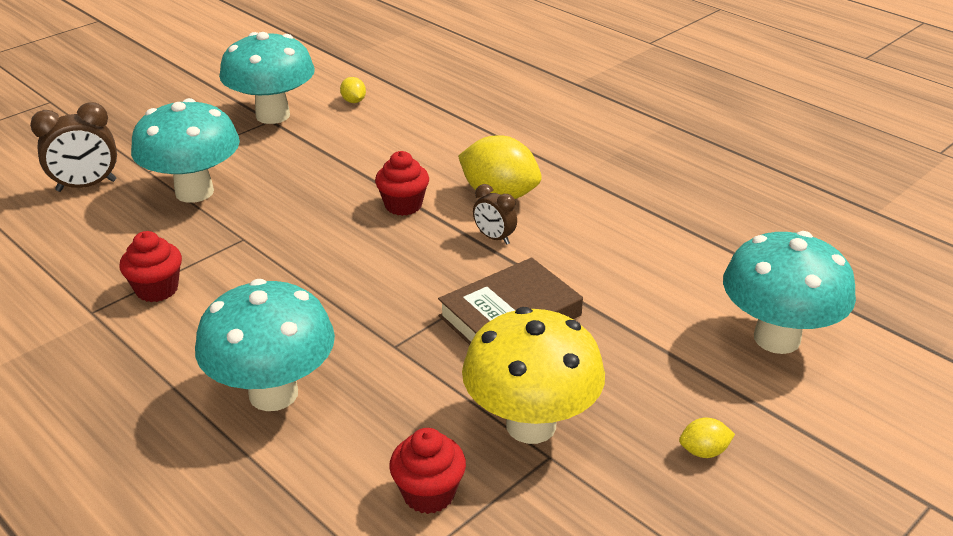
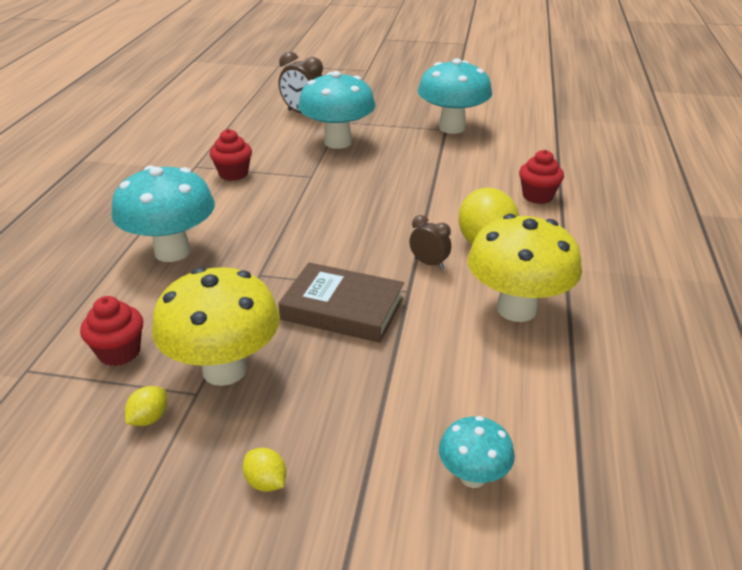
camera: 55 degrees right, 0 degrees up
(353, 101) = (512, 144): yellow lemon -> yellow lemon (149, 418)
(403, 205) = (418, 212): red cupcake -> red cupcake (537, 196)
(494, 238) = (429, 263): brown clock -> brown clock turned 120 degrees clockwise
(607, 225) = (516, 309): none -> yellow mushroom
(776, 338) = (473, 476): turquoise mushroom -> turquoise mushroom, size x0.52

